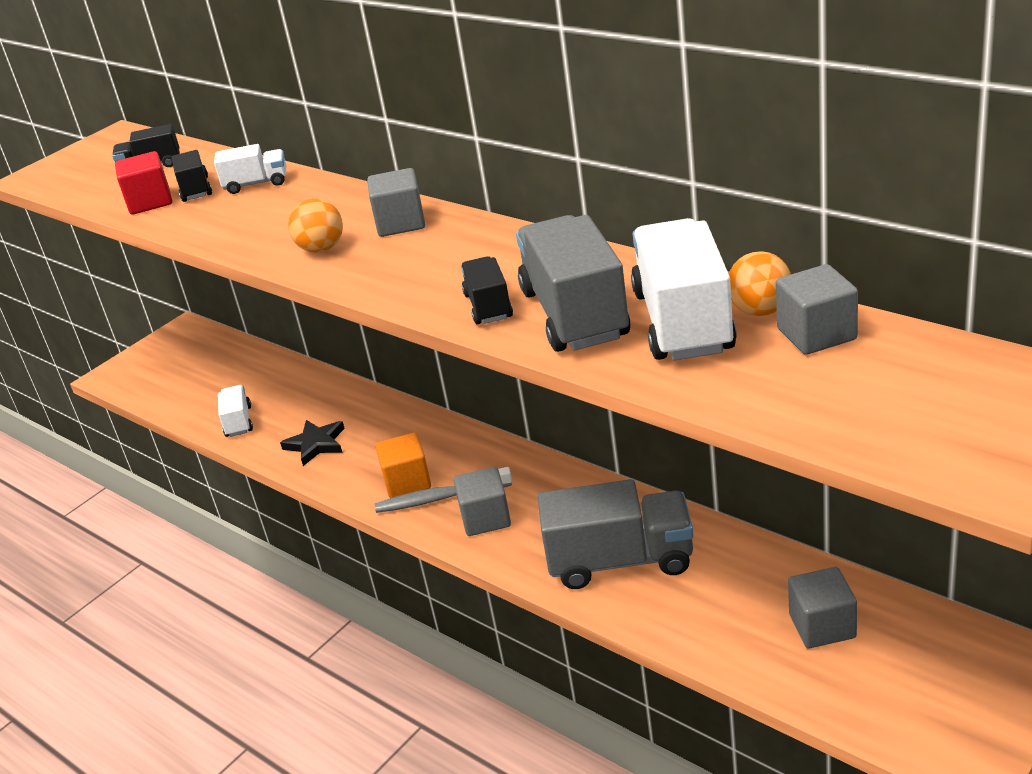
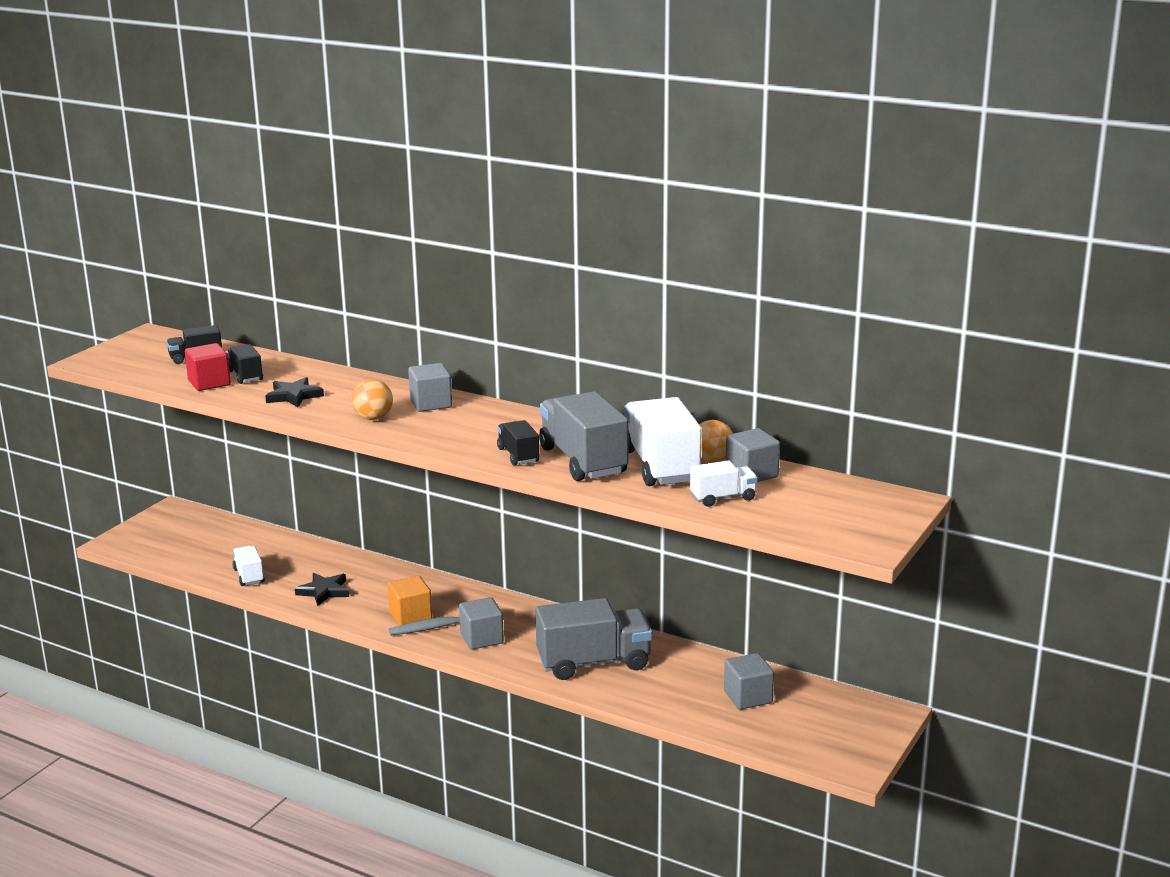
camera: 15 degrees left, 10 degrees down
(239, 218) = (294, 396): none -> black star
(256, 184) = (297, 374): white truck -> white truck (723, 498)

